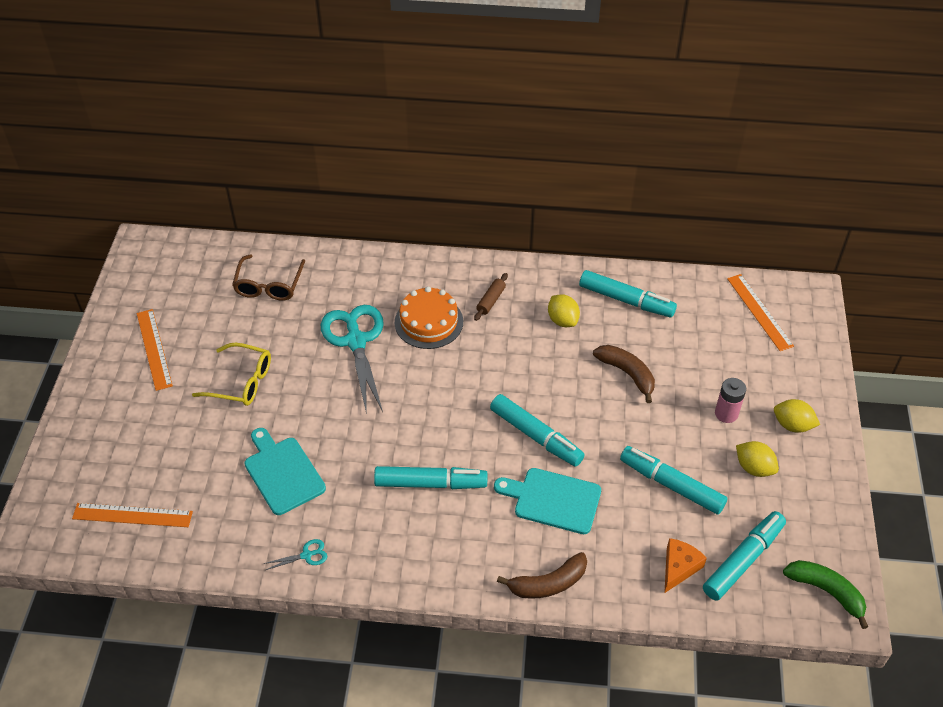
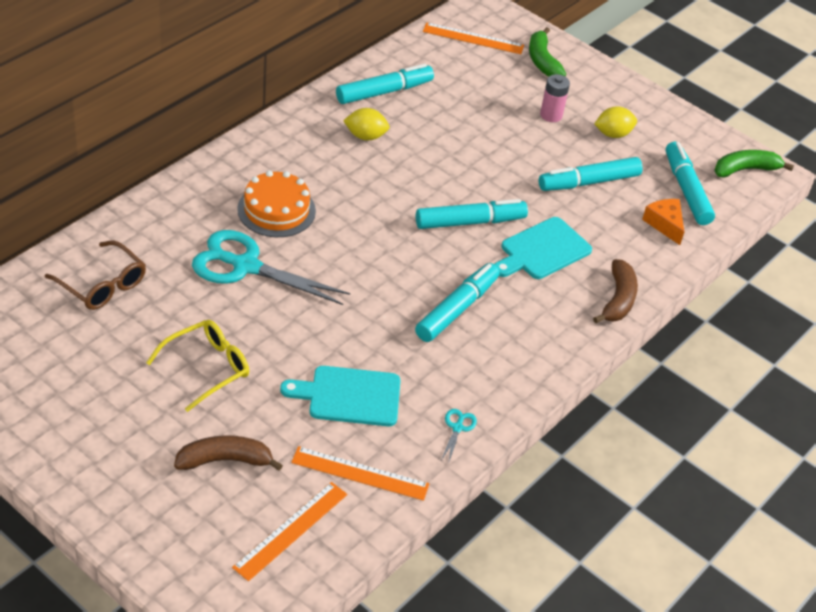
camera: 60 degrees left, 5 degrees down
(154, 349) = (87, 410): orange ruler -> orange ruler (360, 473)
(491, 300) = (295, 161): brown rolling pin -> none
(627, 374) = (460, 138): brown banana -> brown banana (225, 460)
(789, 369) = (542, 61): none -> green banana
(792, 425) = (593, 93): yellow lemon -> none

